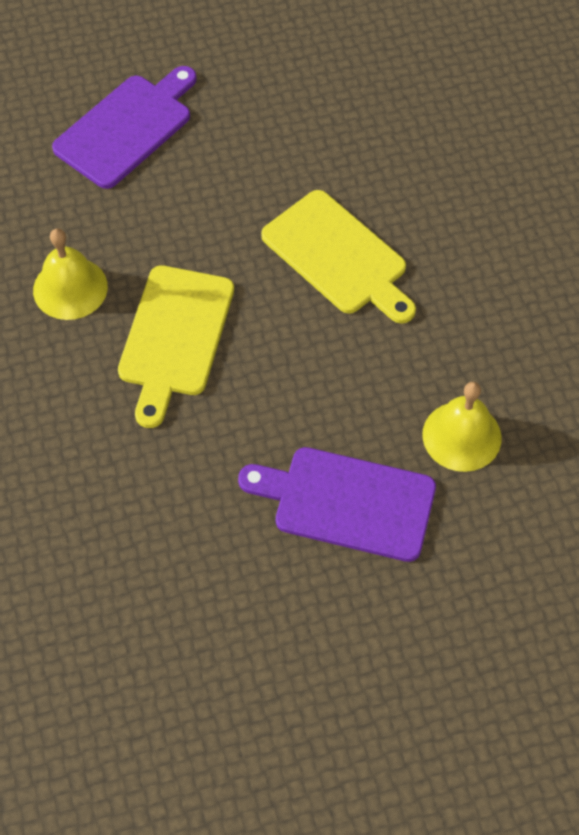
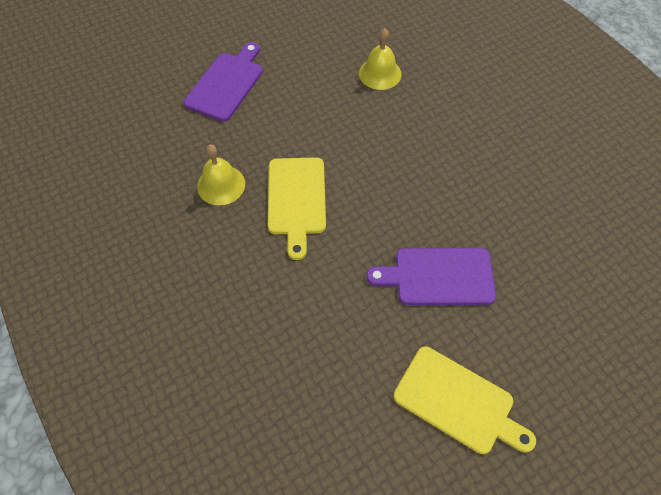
camera: 15 degrees left, 0 degrees up
(338, 256) = (379, 131): yellow cutting board -> yellow cutting board (458, 402)
(461, 436) = (491, 219): yellow bell -> yellow bell (380, 73)

